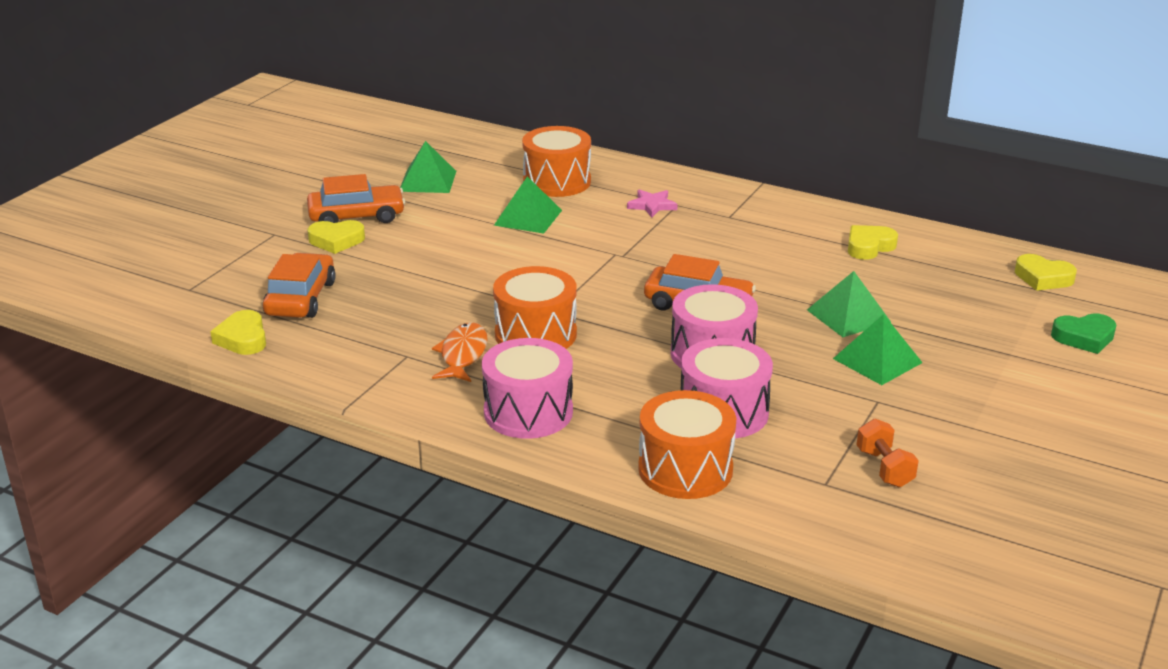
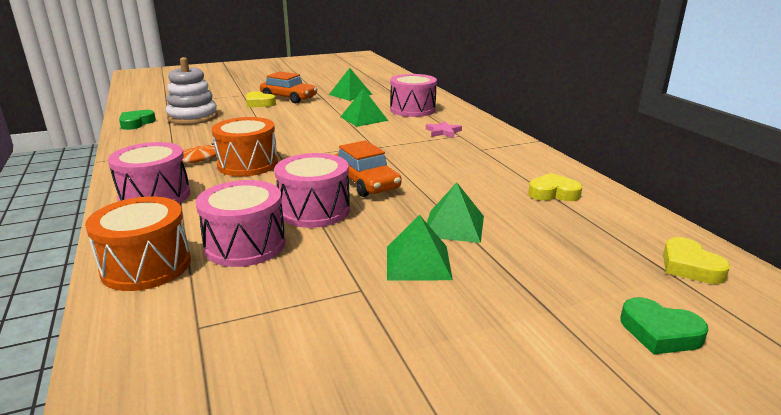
camera: 40 degrees right, 5 degrees down
(243, 338) = (136, 123): yellow heart -> green heart
(300, 298) = (193, 117): orange car -> white stacking toy
(557, 181) = (412, 109): orange drum -> pink drum
(884, 468) = (261, 342): orange dumbbell -> none

